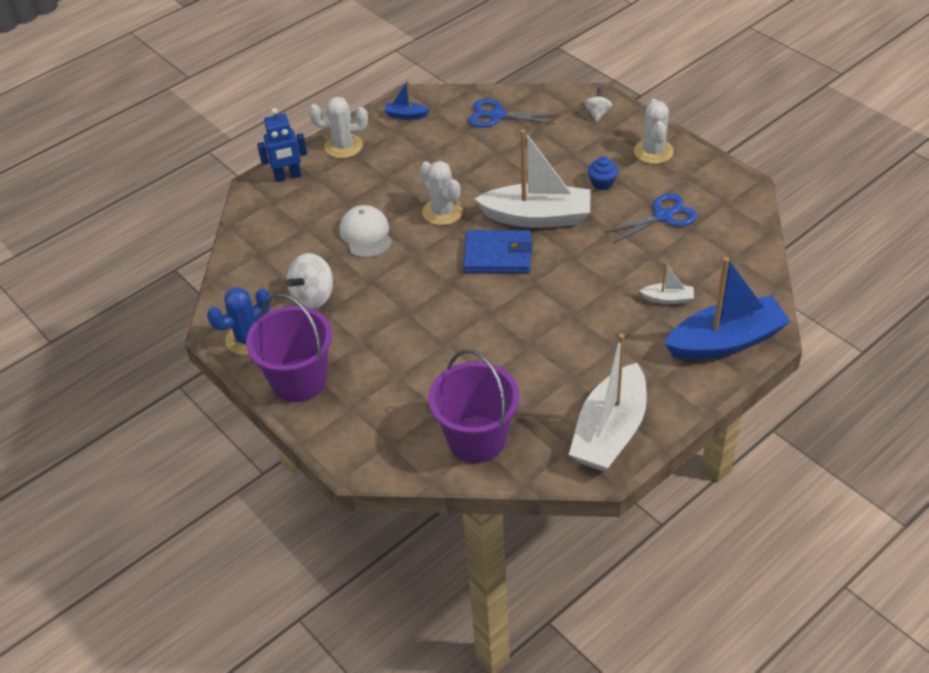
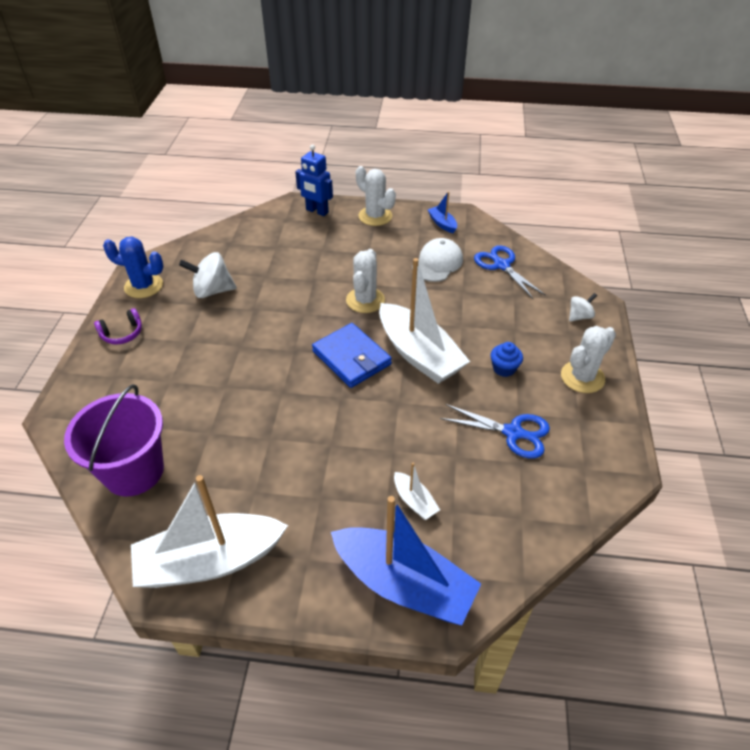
camera: 45 degrees right, 0 degrees up
(299, 380) = (122, 333): purple bucket -> purple headphones
(366, 234) = (300, 278): white cap -> white cap (437, 263)

